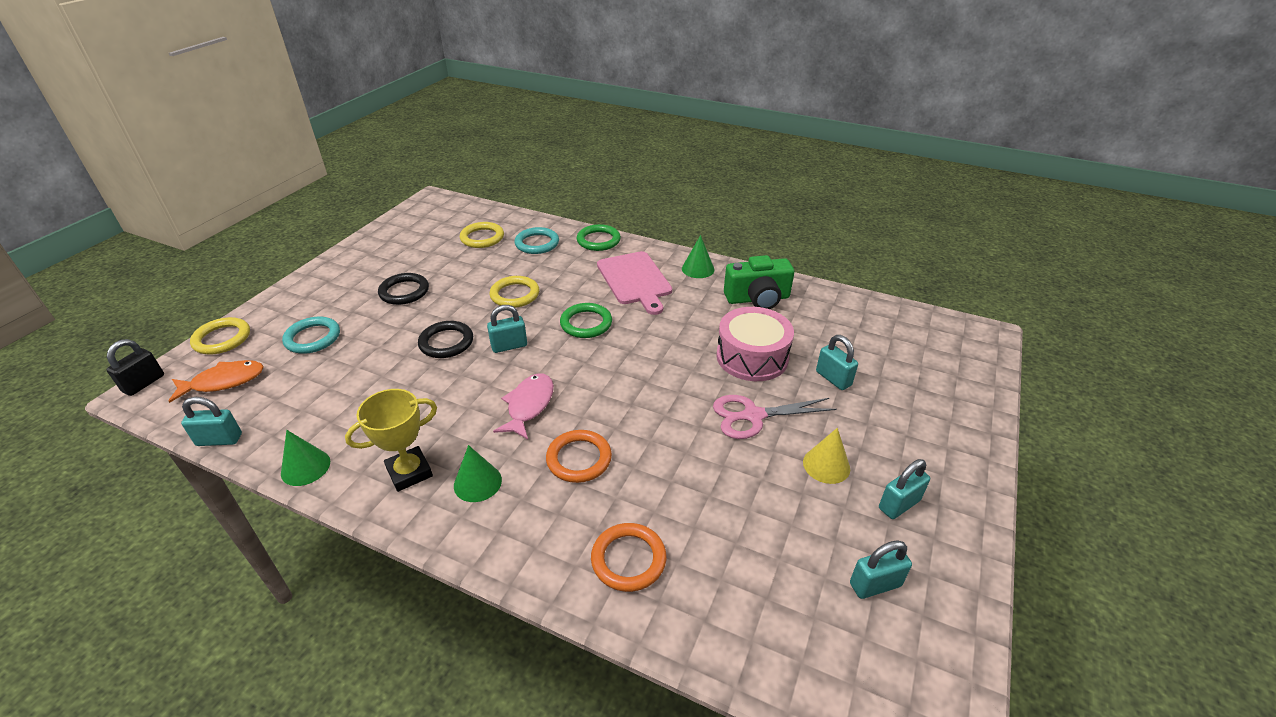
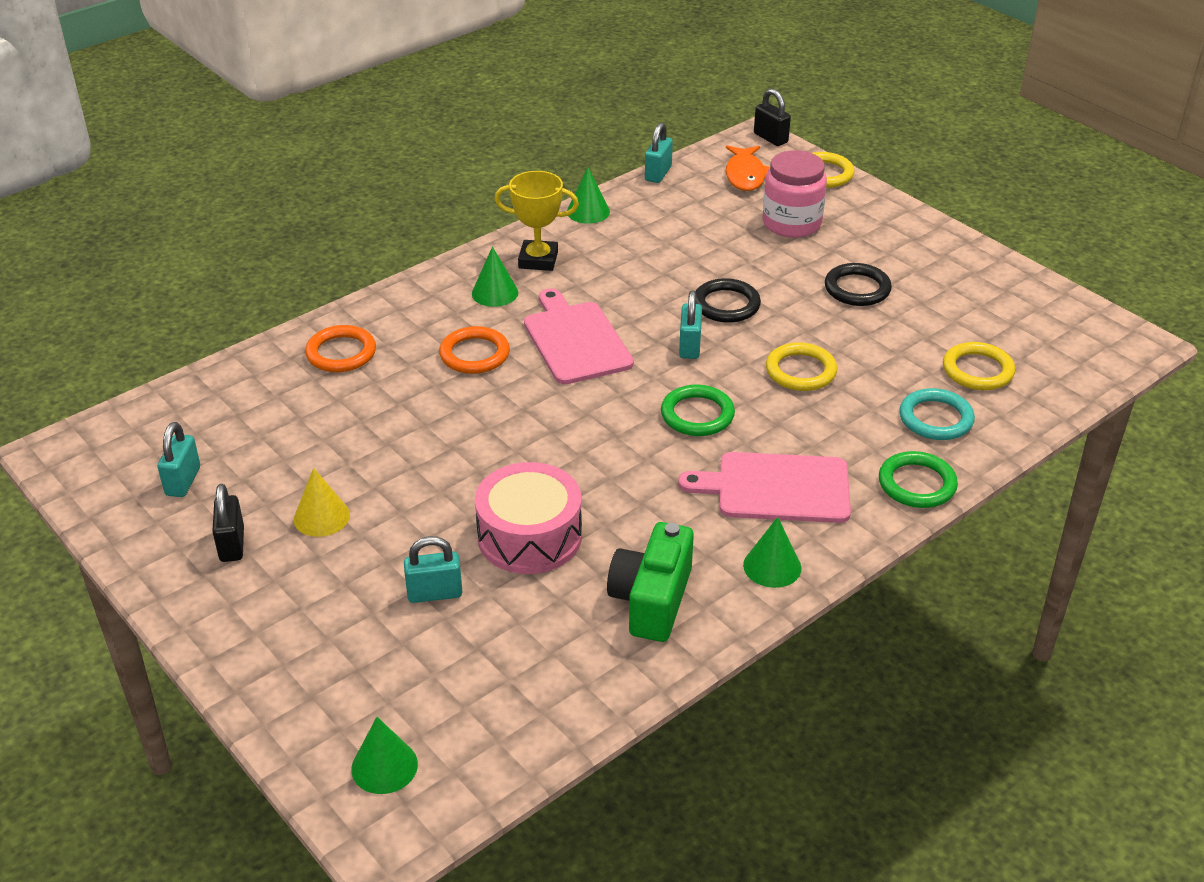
camera: 115 degrees right, 0 degrees up
(313, 338) = (791, 223): turquoise ring -> pink jar
(409, 472) = (538, 260): yellow trophy -> yellow trophy turned 75 degrees counterclockwise
(529, 405) = (575, 340): pink fish -> pink cutting board
(753, 416) = (432, 493): pink scissors -> none
(899, 504) = (232, 544): turquoise padlock -> black padlock
(955, 350) = (384, 766): none -> green cone

